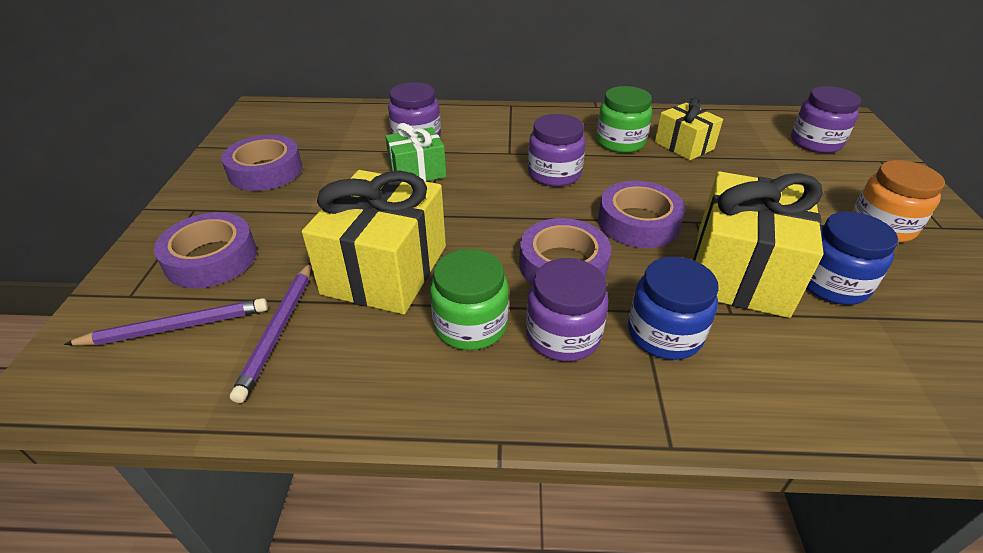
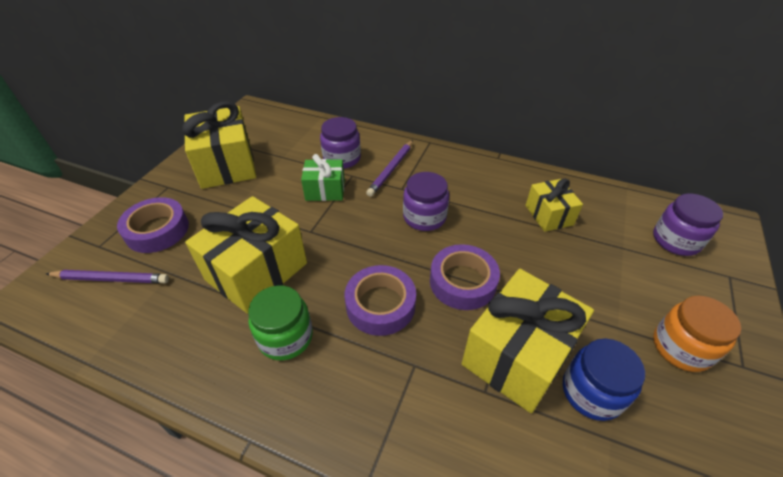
camera: 20 degrees right, 5 degrees up
(265, 171) = (226, 165): purple tape -> yellow gift
(278, 331) = (165, 301): purple pencil -> purple pencil (391, 169)
(563, 335) = (343, 368): purple jar -> none
(620, 142) = (496, 198): green jar -> none
(664, 334) = (419, 392): blue jar -> none

